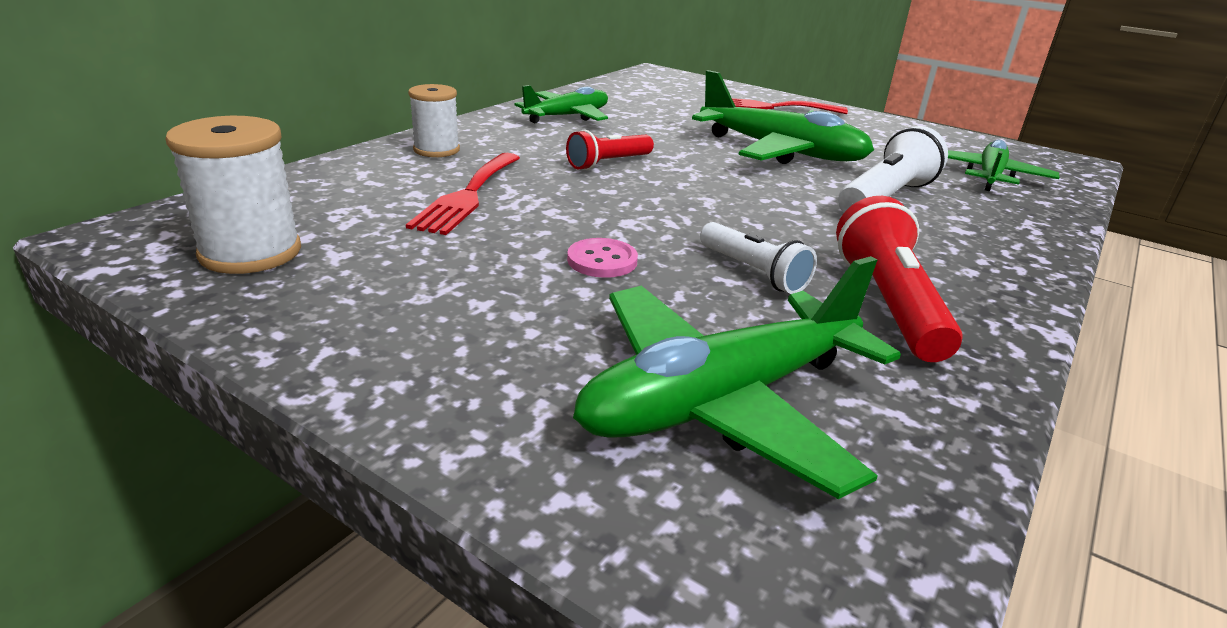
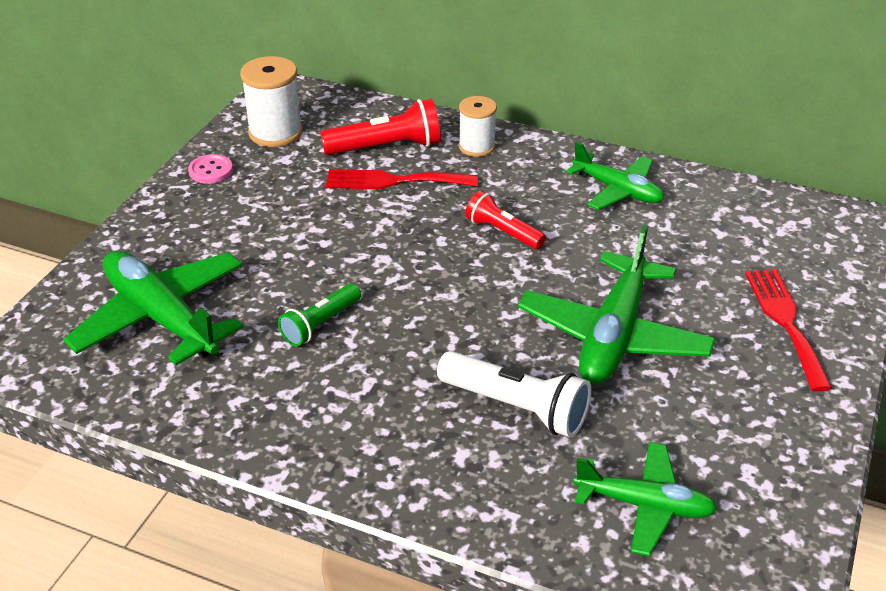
camera: 80 degrees right, 10 degrees up
(602, 260) = (313, 255): pink button -> pink button (211, 170)
(753, 272) = (320, 324): white flashlight -> green flashlight
(888, 304) = (293, 392): red flashlight -> red flashlight (386, 147)

